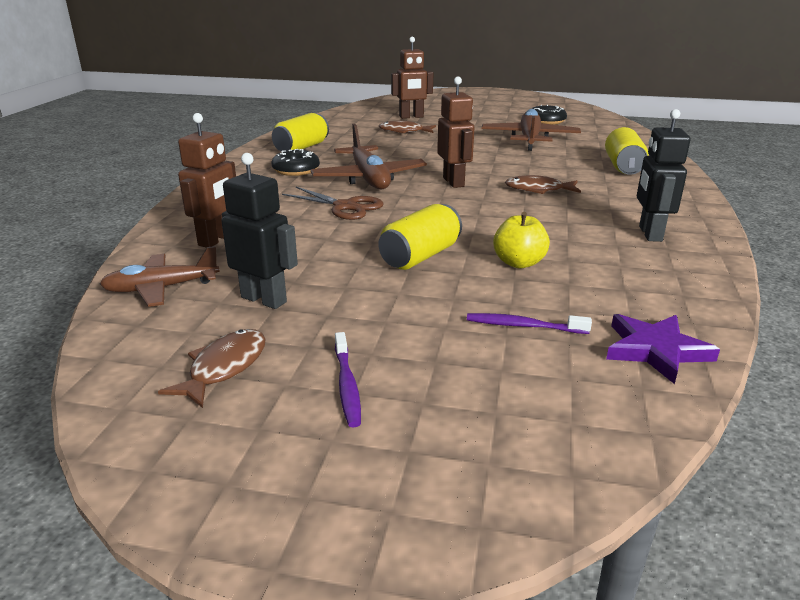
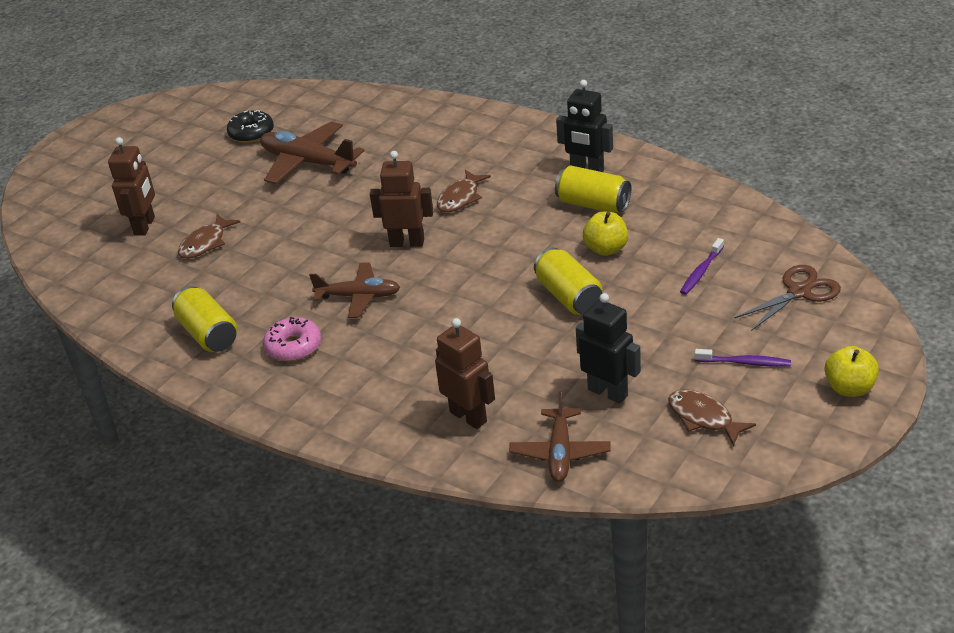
camera: 65 degrees left, 10 degrees up
(264, 299) = (608, 392): black robot -> black robot turned 75 degrees clockwise
(296, 170) = (293, 346): black donut -> pink donut
(314, 502) = (849, 388): none -> yellow apple
(345, 207) = (431, 323): brown scissors -> brown scissors (799, 292)
(369, 178) = (358, 297): brown plane -> brown plane, size x0.66
(623, 167) = (433, 133): yellow can -> yellow can (593, 205)
(655, 350) = (750, 228): purple star -> none

